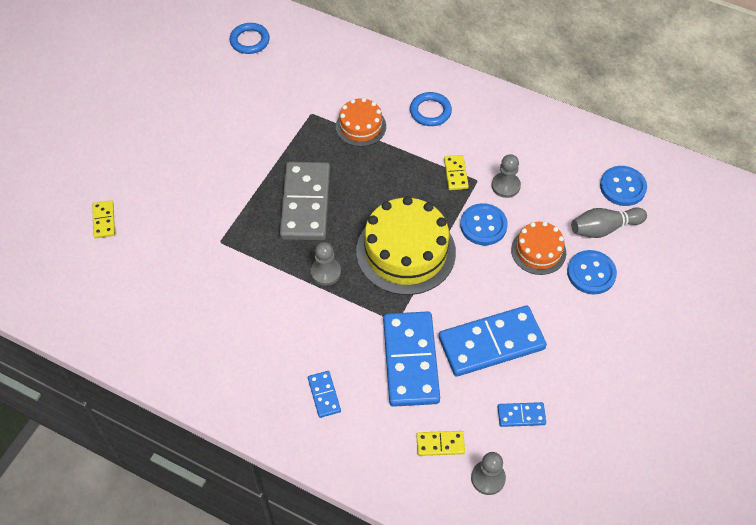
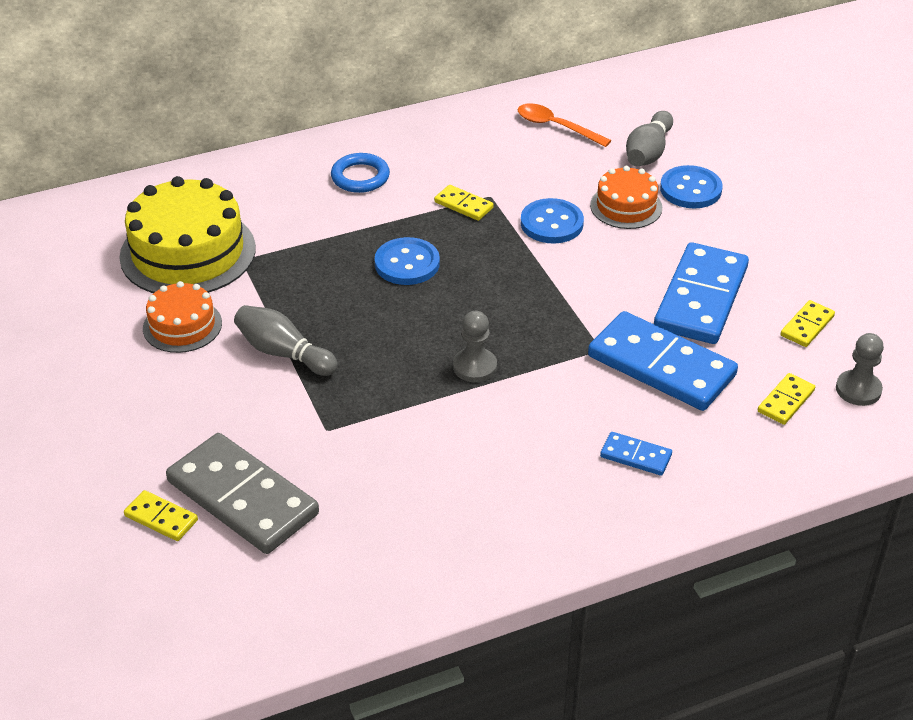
camera: 50 degrees left, 15 degrees down
(250, 41) = (67, 249): blue ring -> none
(258, 183) = (284, 353): none -> grey bowling pin
(305, 203) = (361, 331): grey domino -> grey domino (242, 498)
(361, 126) = (312, 234): orange cake -> orange cake (182, 325)
(406, 251) = (519, 293): yellow cake -> yellow cake (188, 252)
(505, 186) = (521, 182): grey pawn -> none
(521, 415) = (807, 326): blue domino -> yellow domino
(577, 166) = (556, 126): none -> orange spoon
(622, 187) = (614, 115): blue button -> blue button (407, 263)

